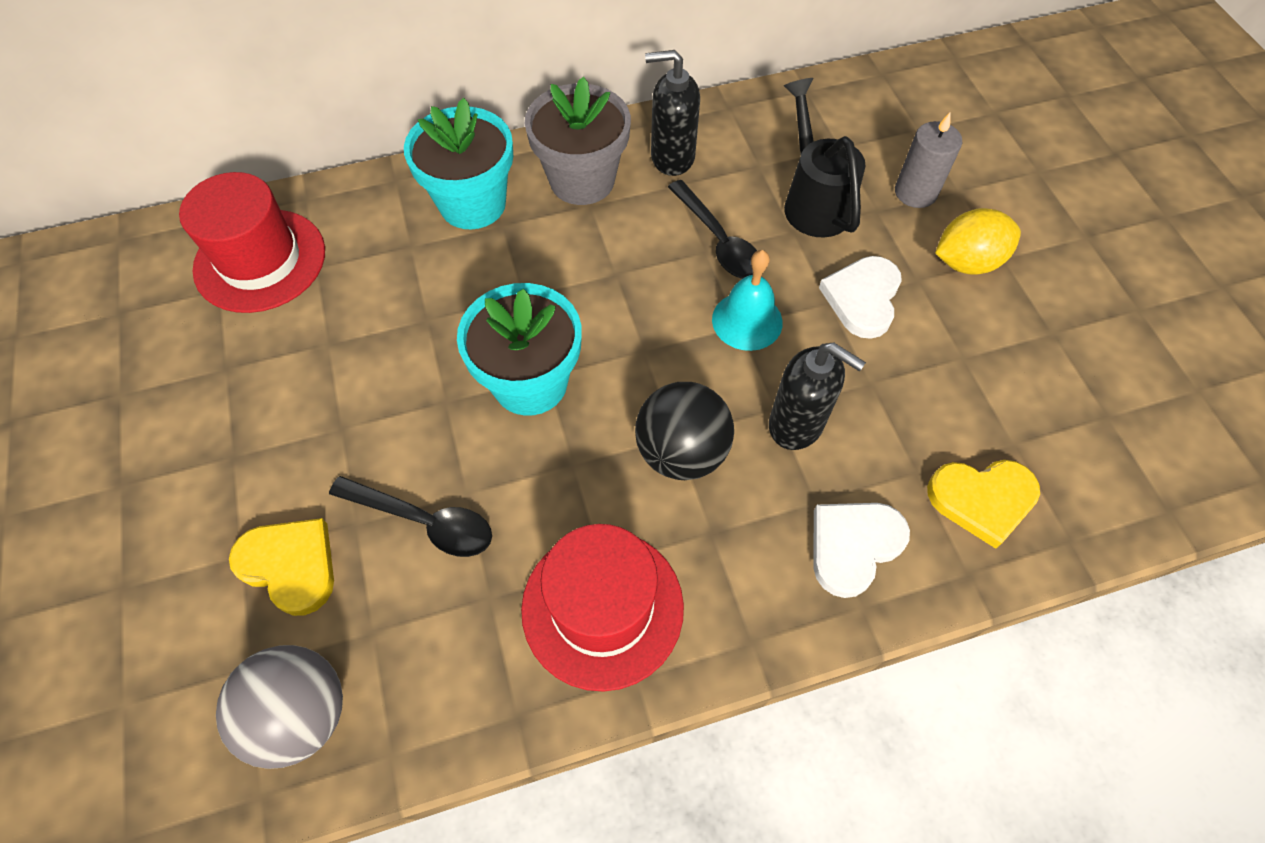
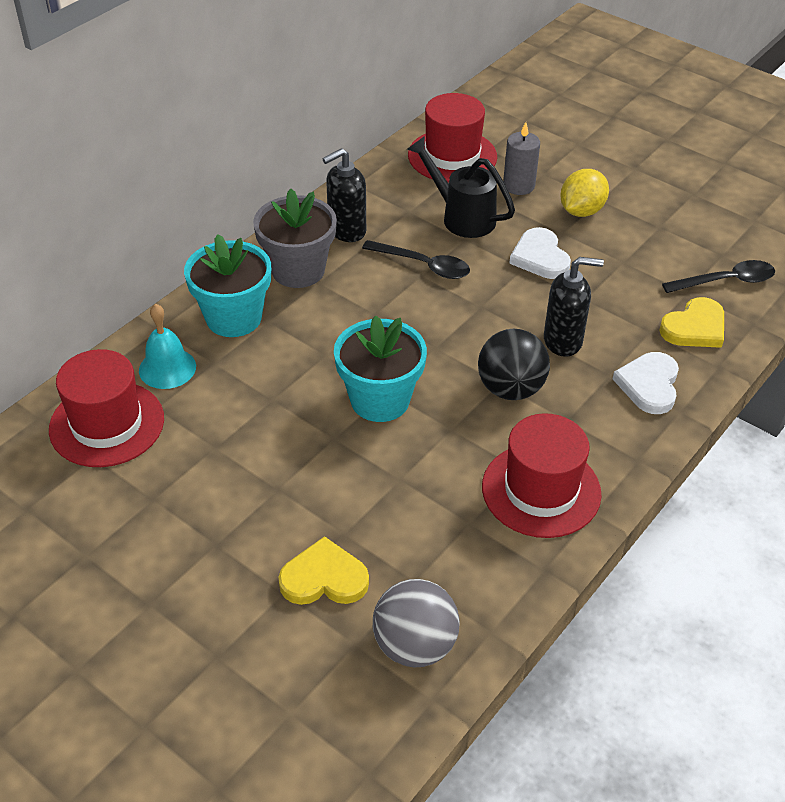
camera: 35 degrees left, 15 degrees down
(425, 521) = (388, 507): black spoon -> black spoon (726, 281)
(747, 320) = (483, 301): turquoise bell -> turquoise bell (167, 368)
(867, 119) = (452, 156): none -> red hat

